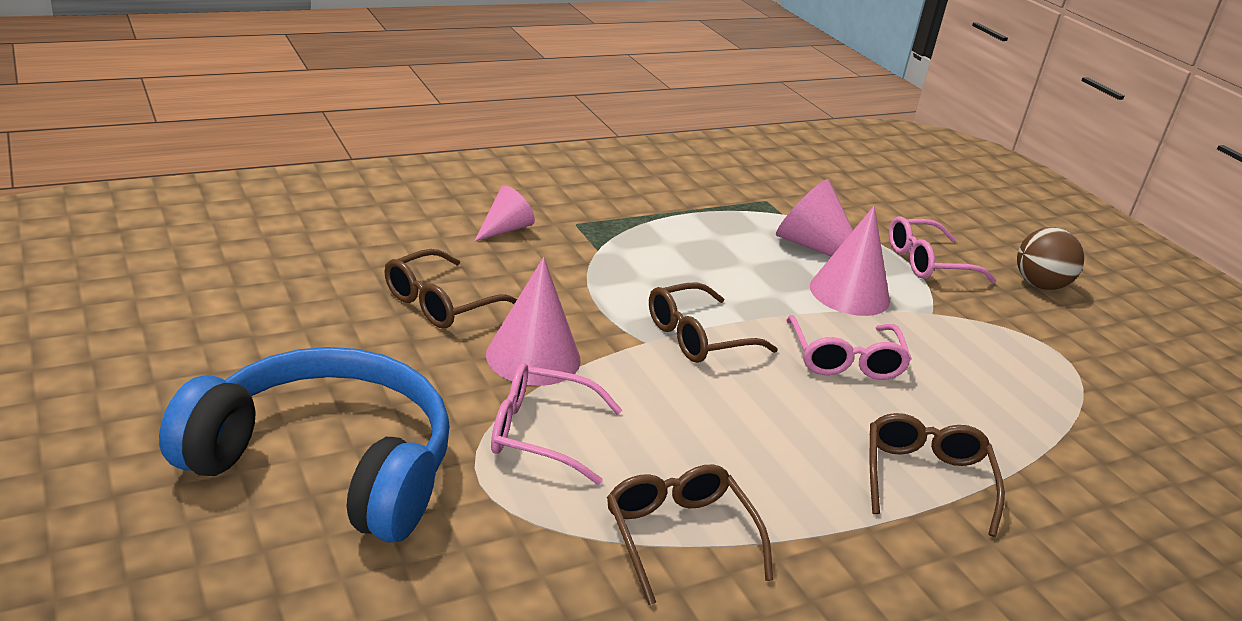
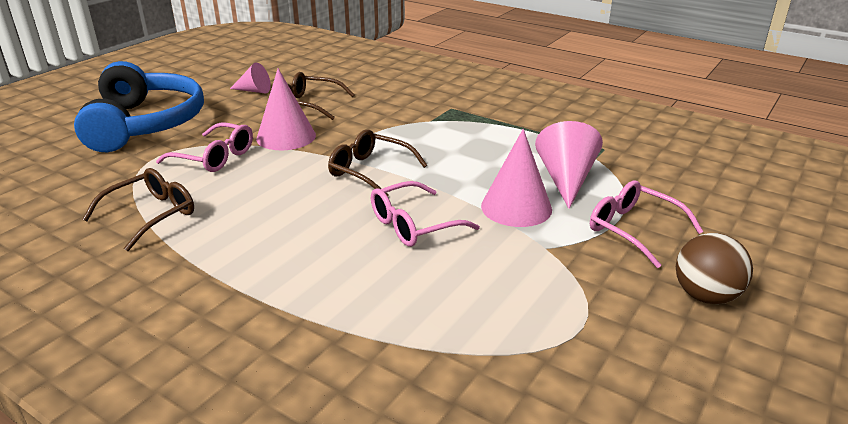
camera: 65 degrees right, 0 degrees up
(505, 229) = (411, 95): pink cone -> pink cone (254, 91)
(541, 433) = (215, 157): pink glasses -> pink glasses turned 135 degrees clockwise
(925, 479) = (289, 288): brown glasses -> none

